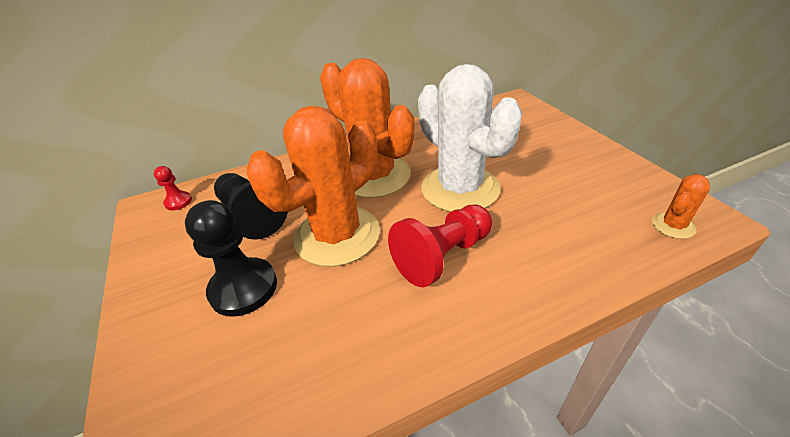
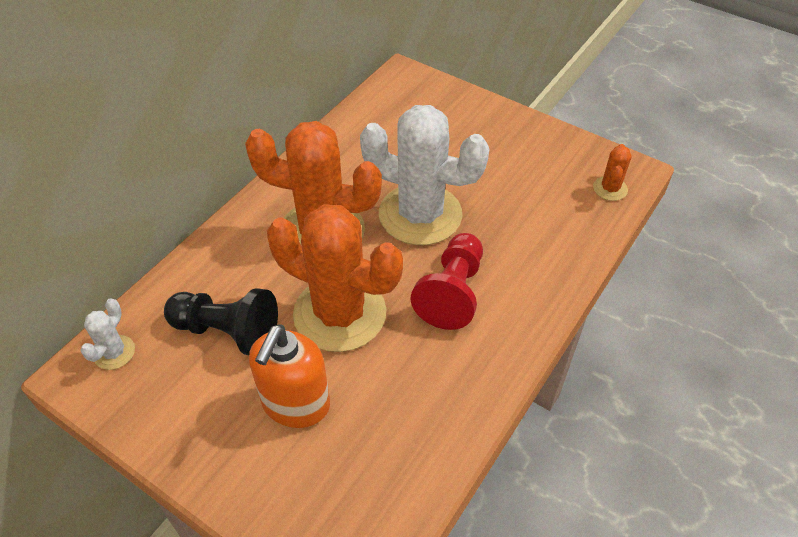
camera: 35 degrees left, 10 degrees up
(178, 202) = (114, 352): red pawn -> white cactus
(243, 288) = (295, 404): black pawn -> orange soap dispenser
(337, 235) = (340, 313): orange cactus -> orange cactus turned 75 degrees counterclockwise

